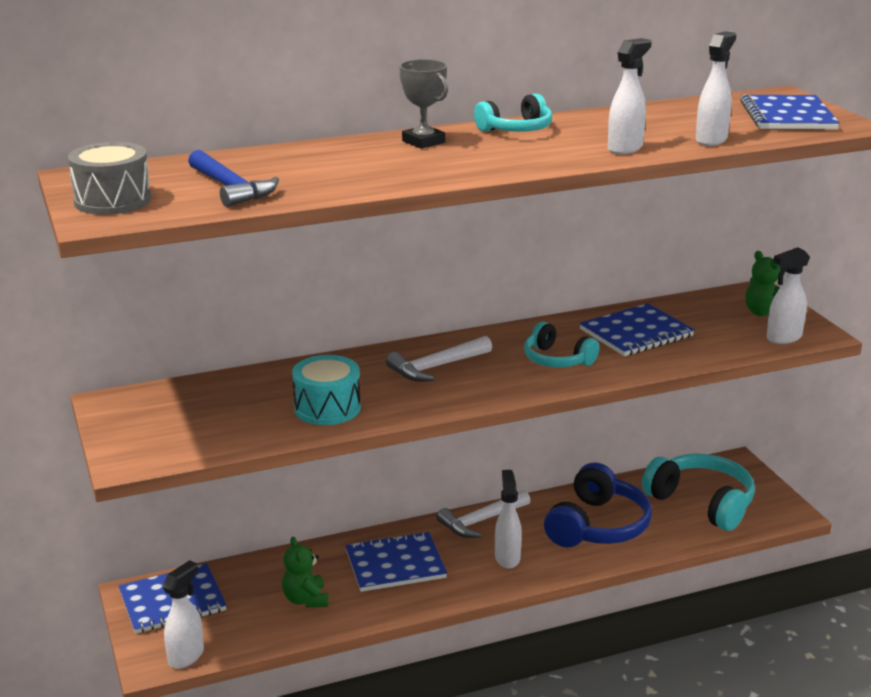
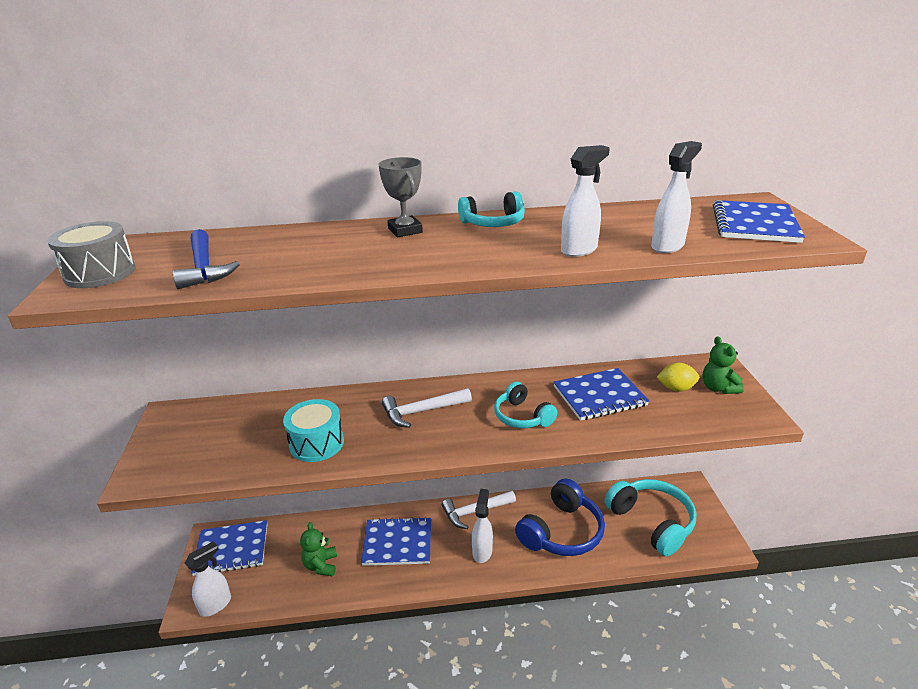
camera: 15 degrees right, 5 degrees up
(718, 318) = (676, 388): none -> yellow lemon
(783, 338) = (729, 418): white spray bottle -> none

